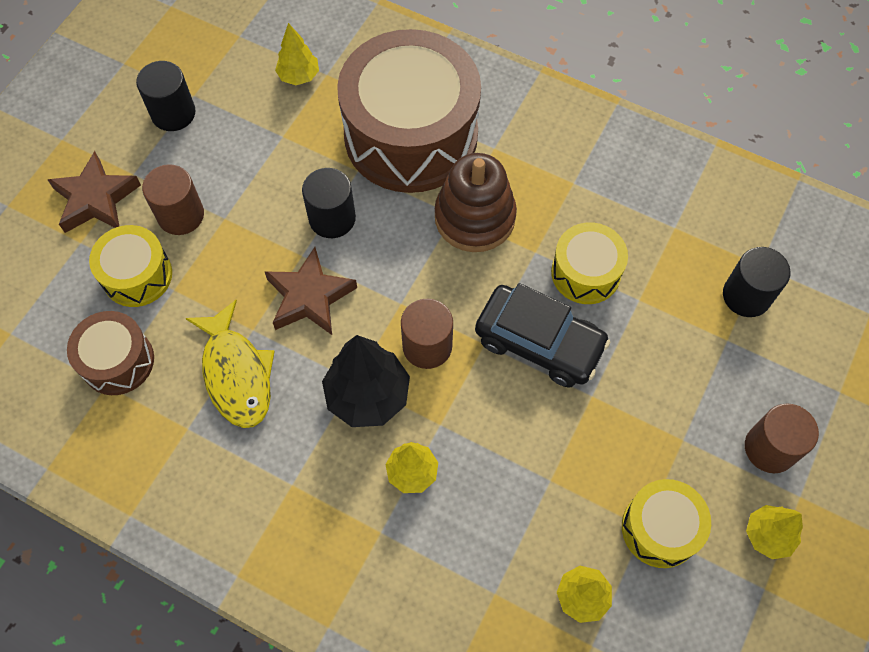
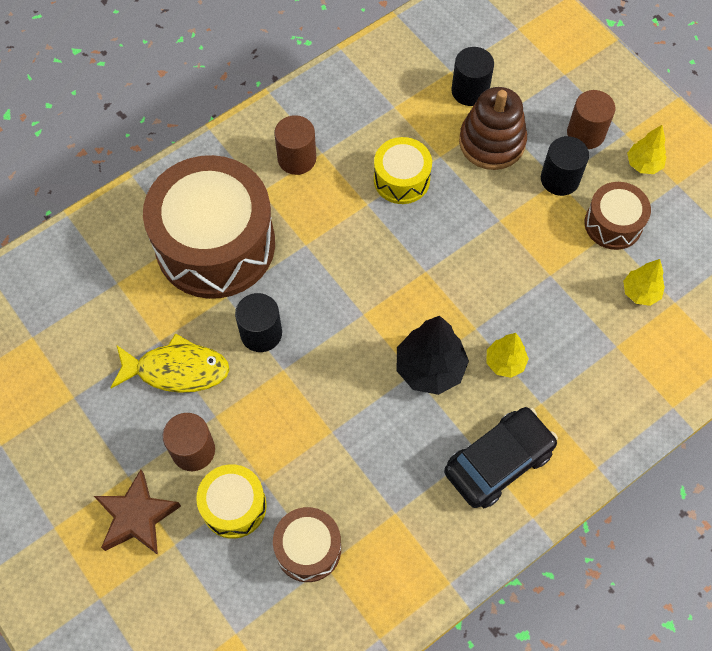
camera: 65 degrees left, 0 degrees up
(173, 113) = (83, 420): black cylinder -> black cylinder (560, 179)
(237, 374) = (365, 458): yellow fish -> yellow fish (177, 370)
(299, 76) = (106, 305): yellow tree -> none
(309, 297) = (324, 377): brown star -> none
(427, 346) = (409, 310): brown cylinder -> brown cylinder (297, 158)
(474, 217) = (316, 231): brown stacking toy -> brown stacking toy (492, 142)
(539, 342) = (442, 234): black car -> black car (498, 462)
(660, 528) = (613, 224): yellow drum -> brown drum

